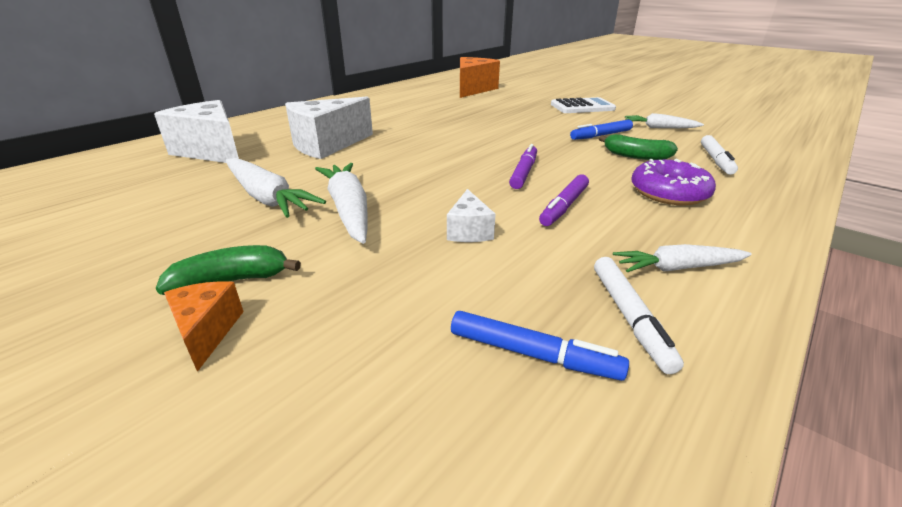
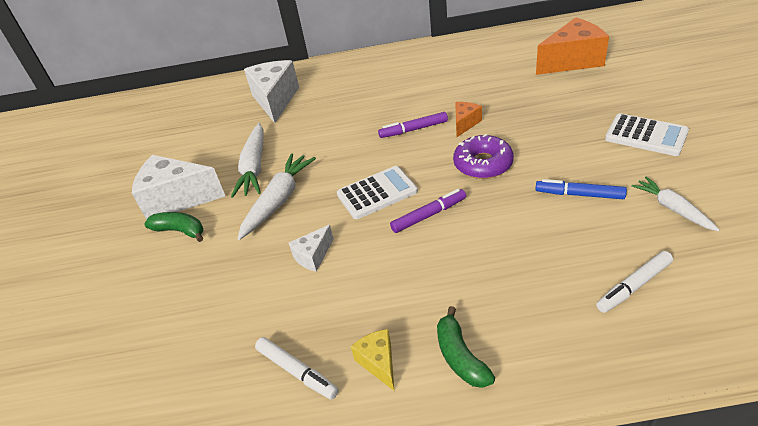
camera: 50 degrees right, 10 degrees up
(207, 332) = (146, 258): orange cheese -> orange cheese (465, 124)
(327, 145) = (344, 118): white cheese -> white cheese (177, 199)
(452, 175) = (377, 193): none -> white calculator
(533, 354) = (229, 356): blue marker -> none
(564, 206) = (400, 267): purple marker -> purple marker (413, 129)
(629, 317) = (297, 371): white marker -> white marker turned 90 degrees counterclockwise
(635, 156) = (559, 240): green banana -> green banana (460, 356)
(669, 193) = (502, 299): purple donut -> purple donut (483, 164)
(678, 268) = (379, 363): white carrot -> yellow cheese

